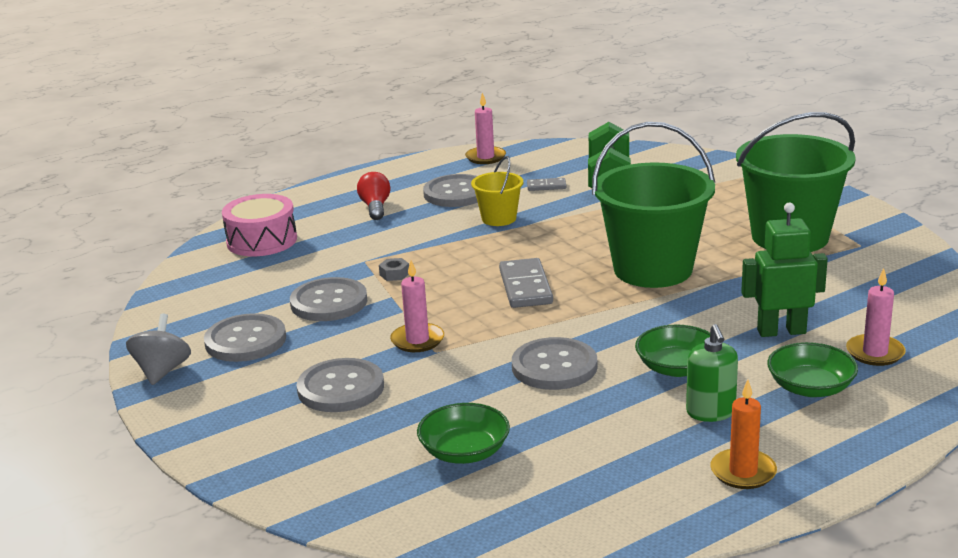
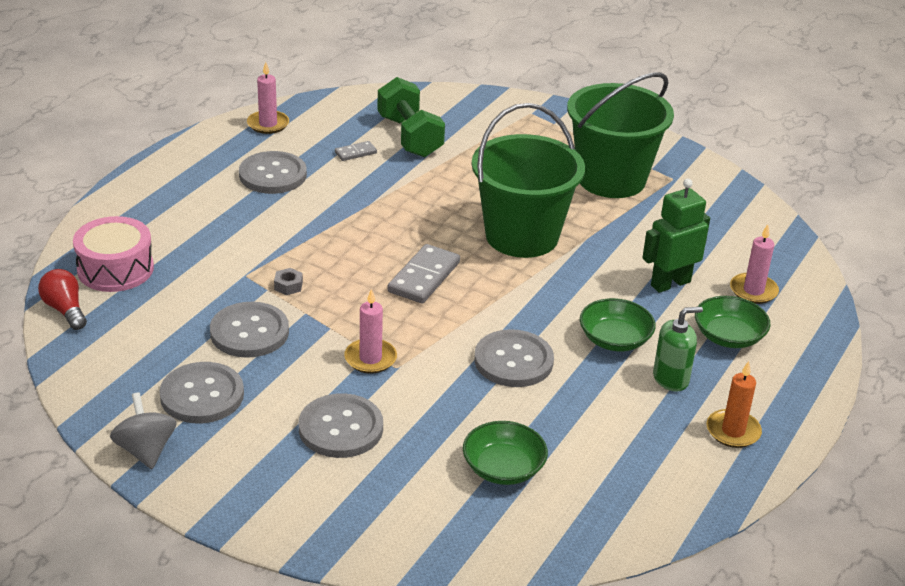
camera: 30 degrees left, 10 degrees up
(375, 207) = (203, 206): red light bulb -> red light bulb (65, 310)
(499, 218) = (339, 200): yellow bucket -> none
(526, 287) = (424, 277): grey domino -> grey domino turned 60 degrees clockwise
(711, 412) = (671, 379): green soap dispenser -> green soap dispenser turned 75 degrees counterclockwise

